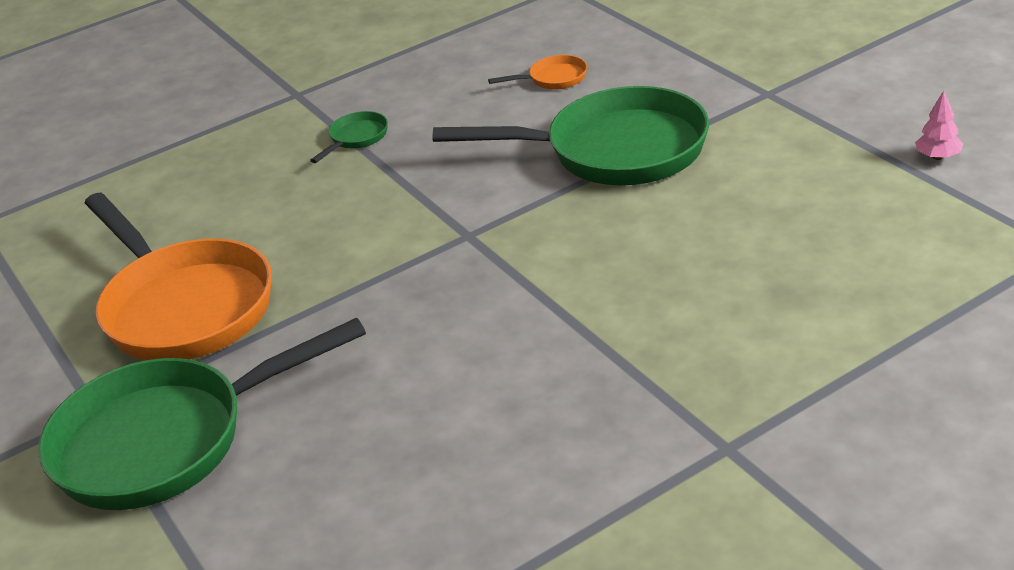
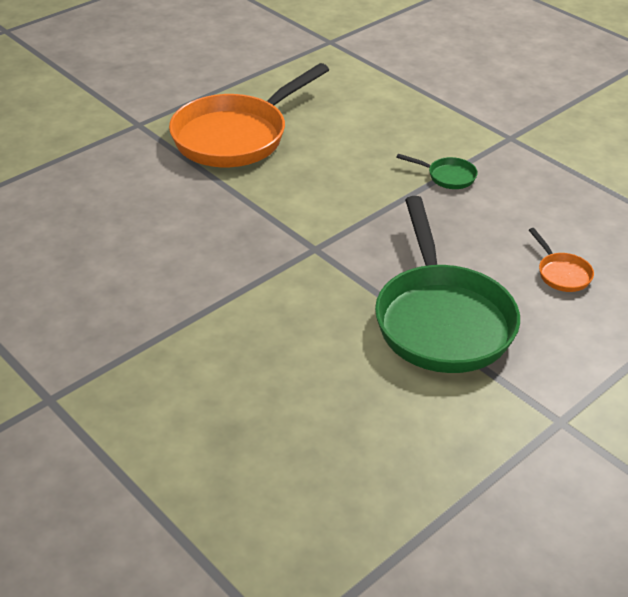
camera: 75 degrees right, 5 degrees up
(166, 440) = (107, 154): green pan -> none
(938, 157) = (452, 556): pink tree -> none

